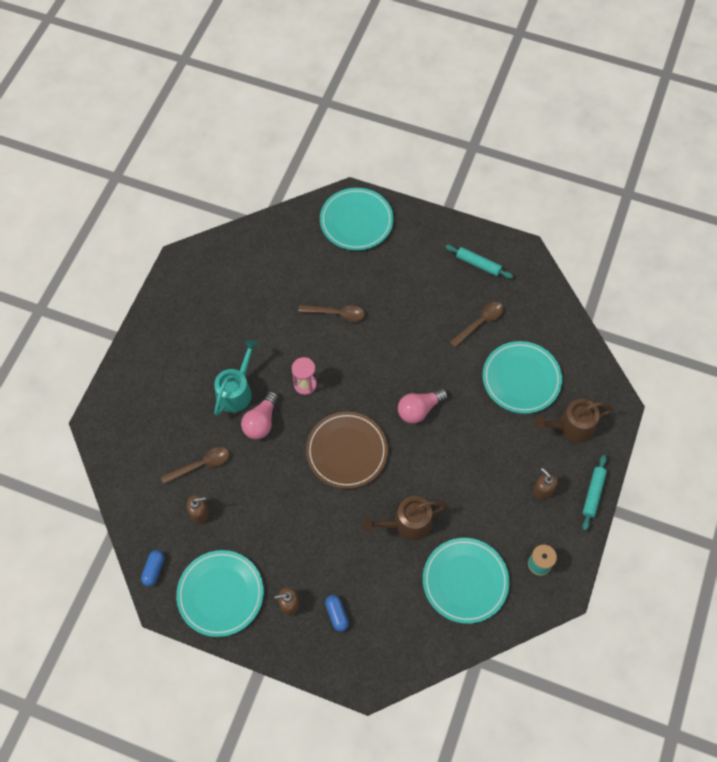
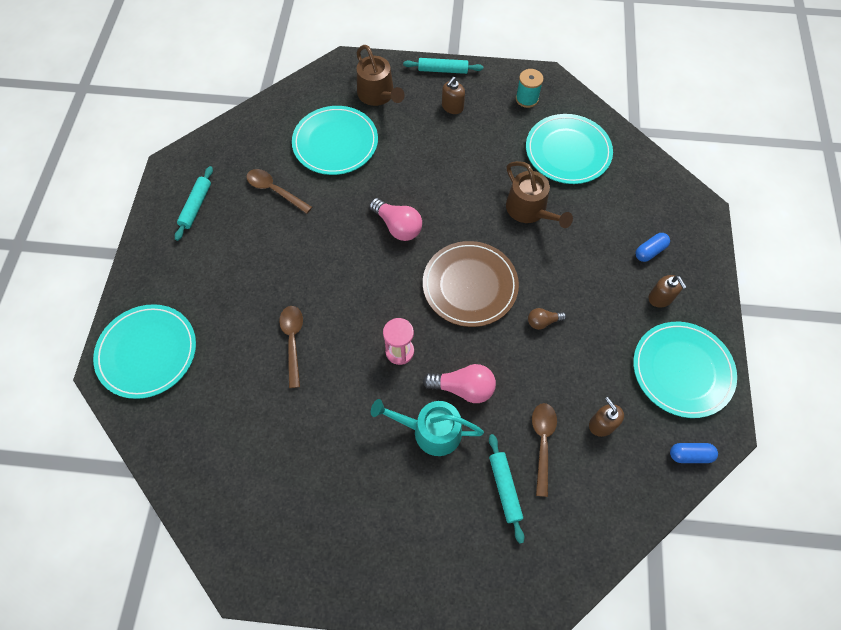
camera: 105 degrees left, 0 degrees up
(178, 429) = (505, 488): none -> turquoise rolling pin
(201, 465) = (542, 443): brown spoon -> brown spoon turned 45 degrees clockwise
(297, 498) = (543, 321): none -> brown light bulb

